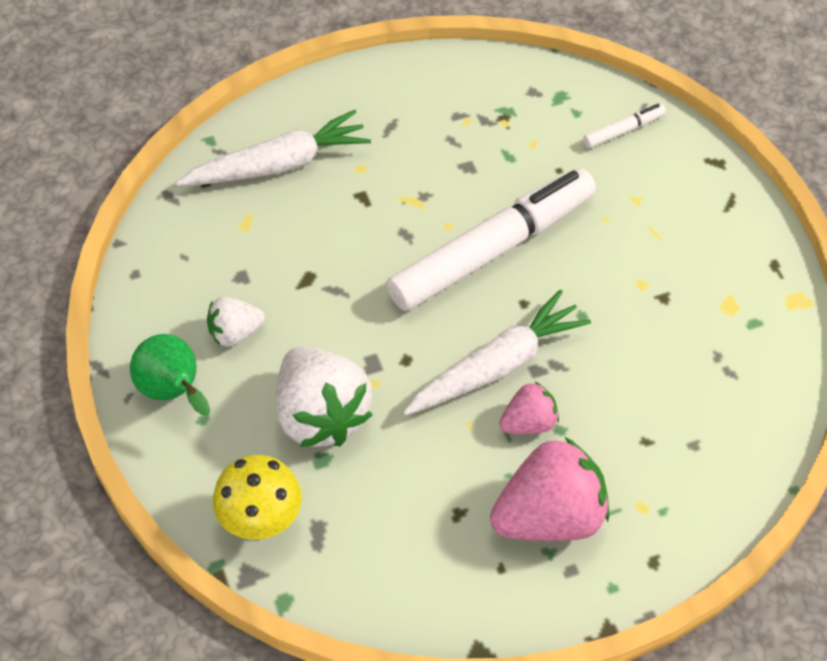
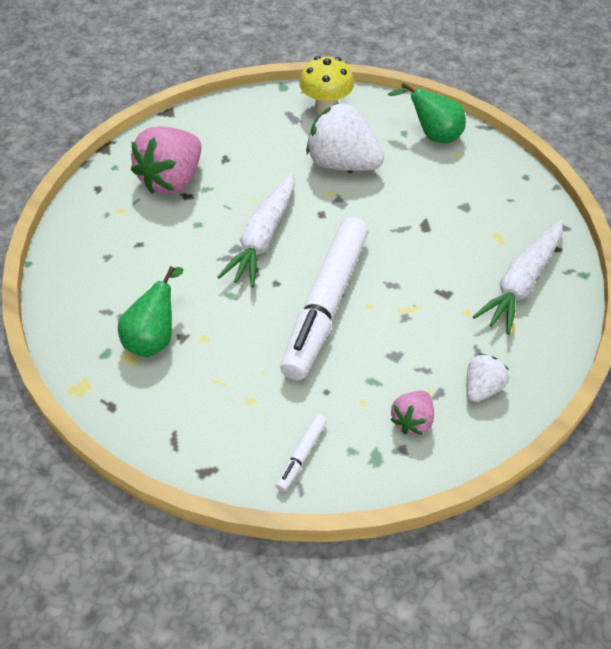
camera: 145 degrees right, 5 degrees down
(235, 333) = (434, 177): white strawberry -> white strawberry (482, 388)
(529, 423) = (219, 218): pink strawberry -> pink strawberry (412, 421)
(694, 311) = (154, 338): none -> green pear

